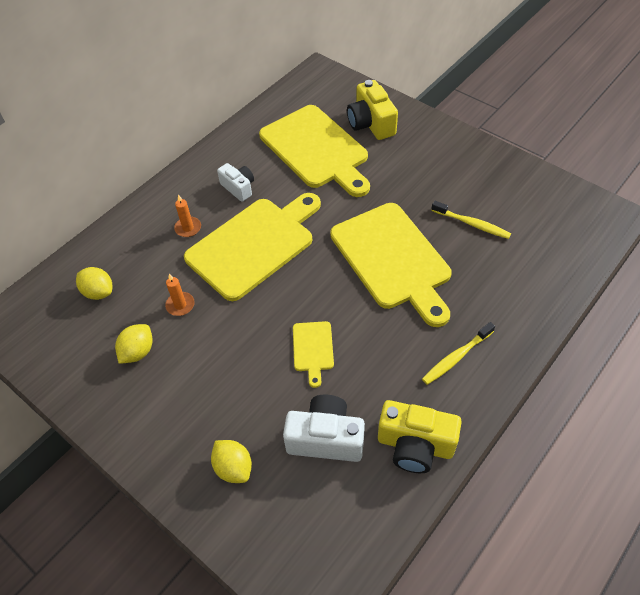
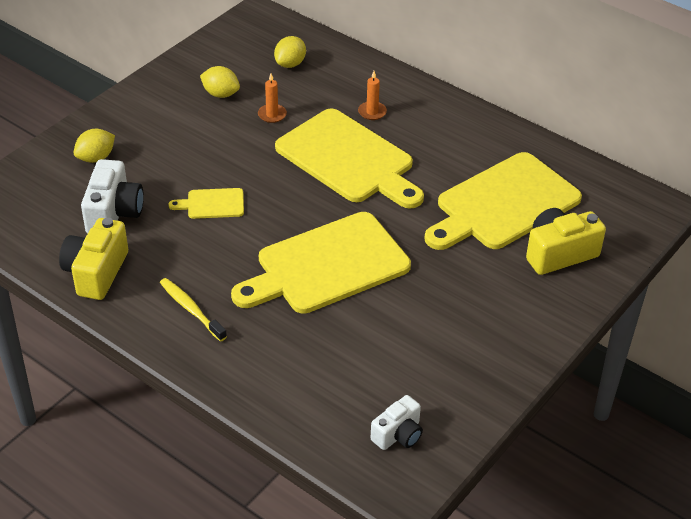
camera: 85 degrees right, 10 degrees down
(238, 188) = (433, 144): white camera -> white camera (398, 434)
(472, 224) = (382, 339): yellow toothbrush -> none

